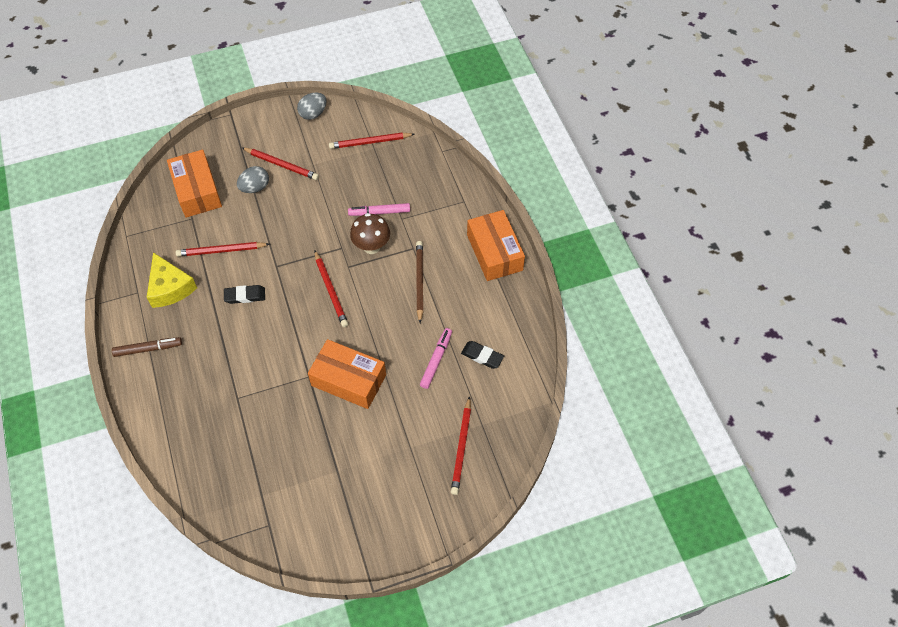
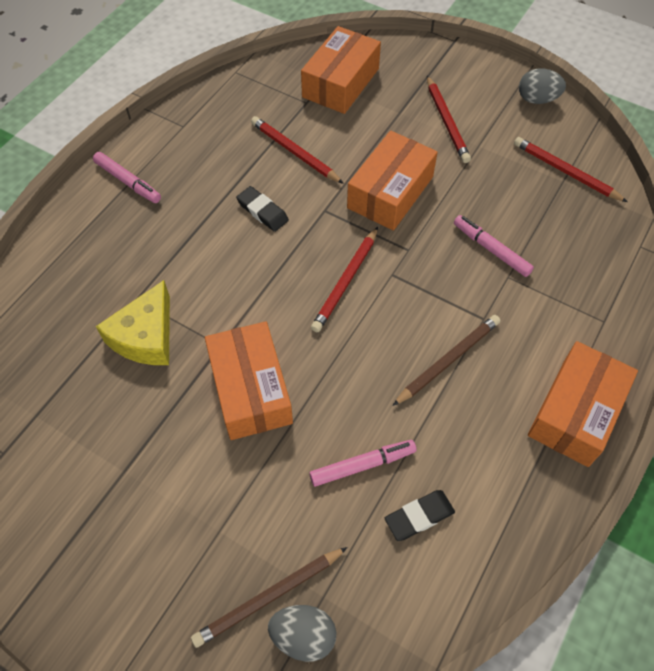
camera: 50 degrees right, 0 degrees up
(148, 349) = (128, 181): brown marker -> pink marker
(170, 287) = (212, 145): yellow cheese -> yellow cheese (146, 336)
(255, 188) = (395, 122): grey egg -> grey egg (303, 636)
(298, 227) = (390, 192): none -> orange box
(371, 247) = (440, 276): brown mushroom -> none
(461, 447) = (269, 597): red pencil -> brown pencil
(482, 356) = (419, 516): black eraser -> black eraser turned 75 degrees clockwise

